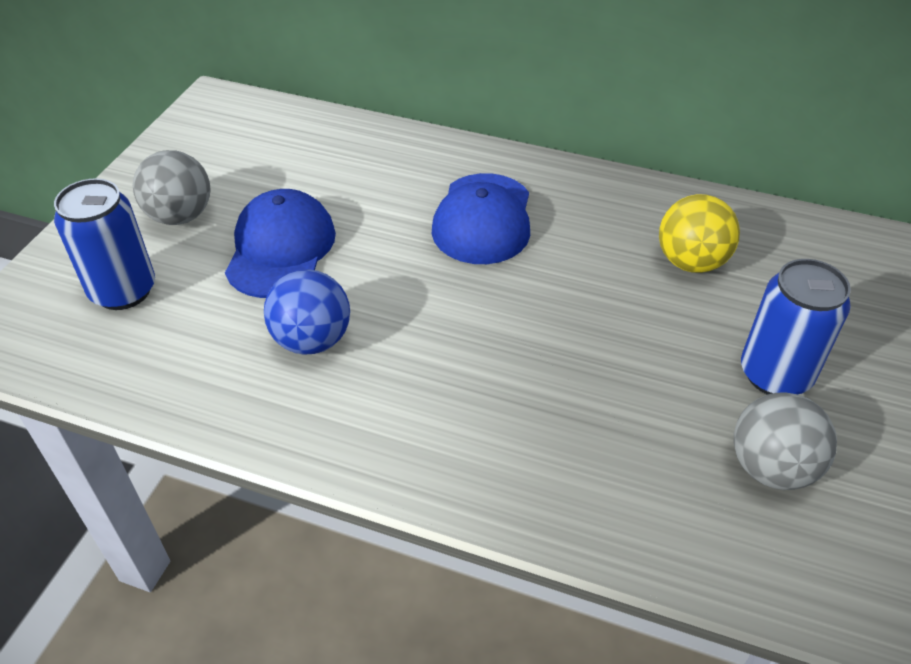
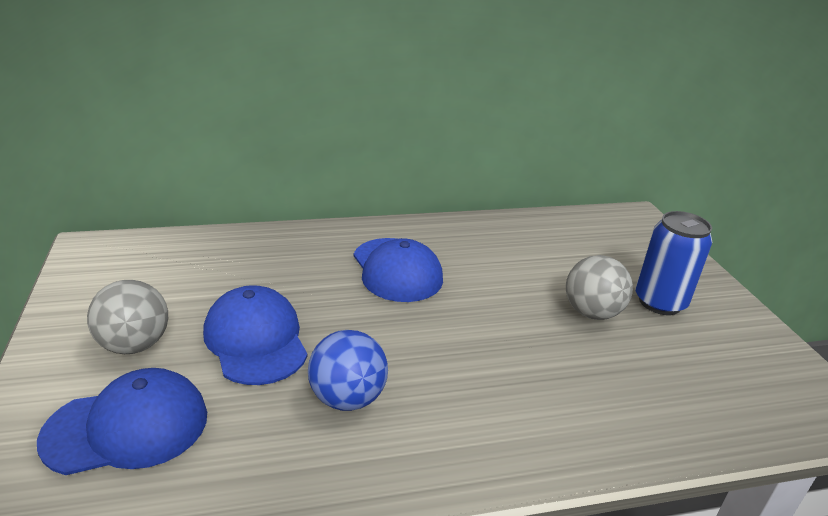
camera: 35 degrees left, 15 degrees down
(123, 291) = (127, 427): blue can -> blue cap
(691, 262) = (551, 255): yellow ball -> none
(771, 468) = (714, 356): grey ball -> grey ball (591, 313)

